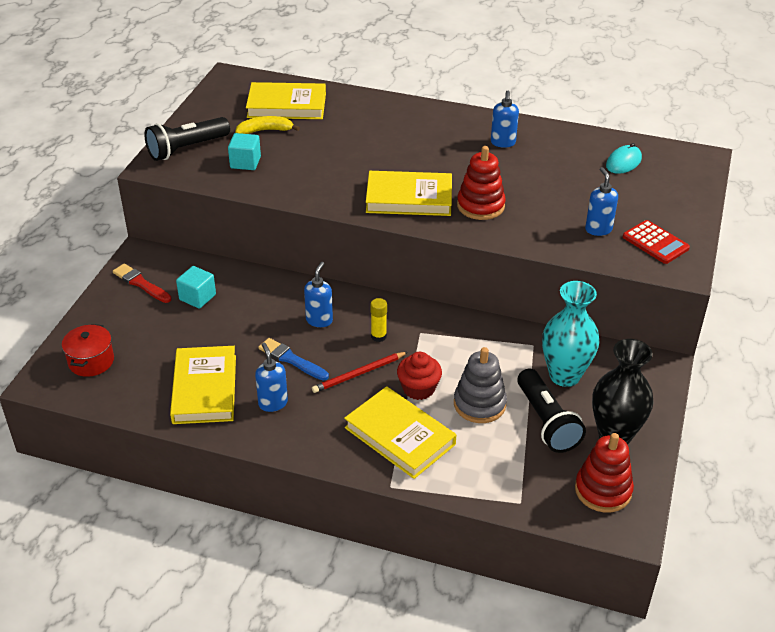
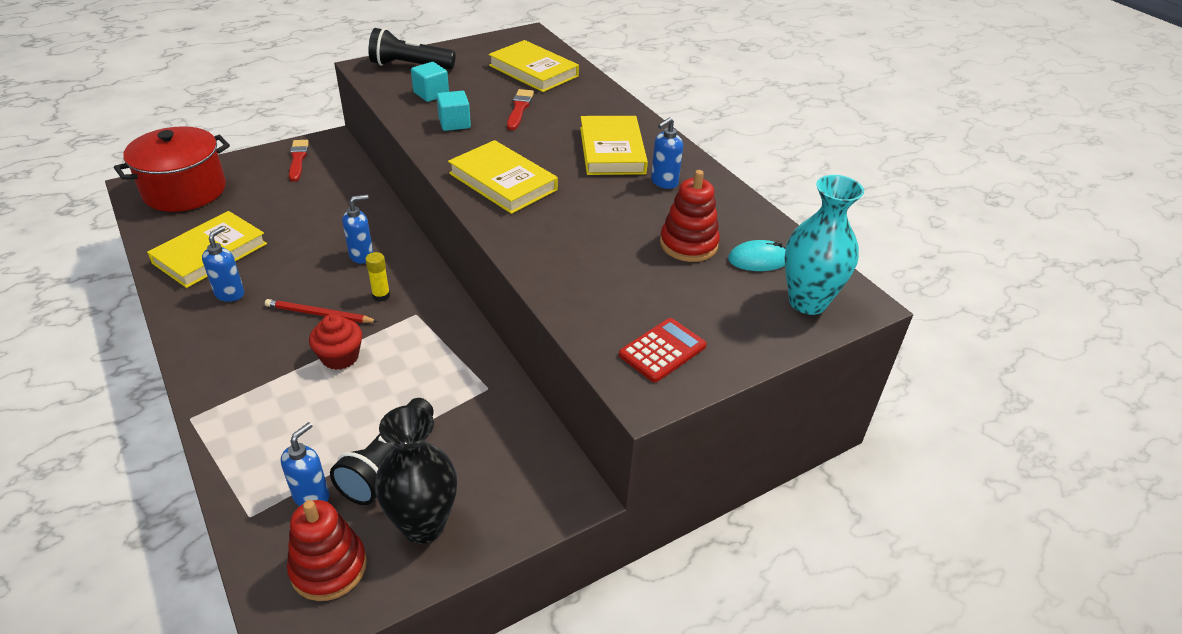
camera: 40 degrees right, 0 degrees up
(91, 361) = (185, 190): red pot -> red pot, size x1.86
(197, 297) = (314, 189): turquoise cube -> turquoise cube (454, 123)
(265, 131) = (486, 80): yellow banana -> none
(291, 359) = (295, 271): blue brush -> none
(328, 140) = (519, 109): none -> red brush
(399, 436) = (263, 384): yellow book -> yellow book (612, 150)
(479, 404) = (362, 405): grey stacking toy -> none
(480, 206) = (551, 220): red stacking toy -> red stacking toy (688, 244)
(564, 375) = (470, 435): turquoise vase -> turquoise vase (807, 302)
(598, 229) = (625, 303): blue soap dispenser -> blue soap dispenser (312, 496)
(655, 243) = (662, 350): red calculator -> red calculator turned 135 degrees counterclockwise

